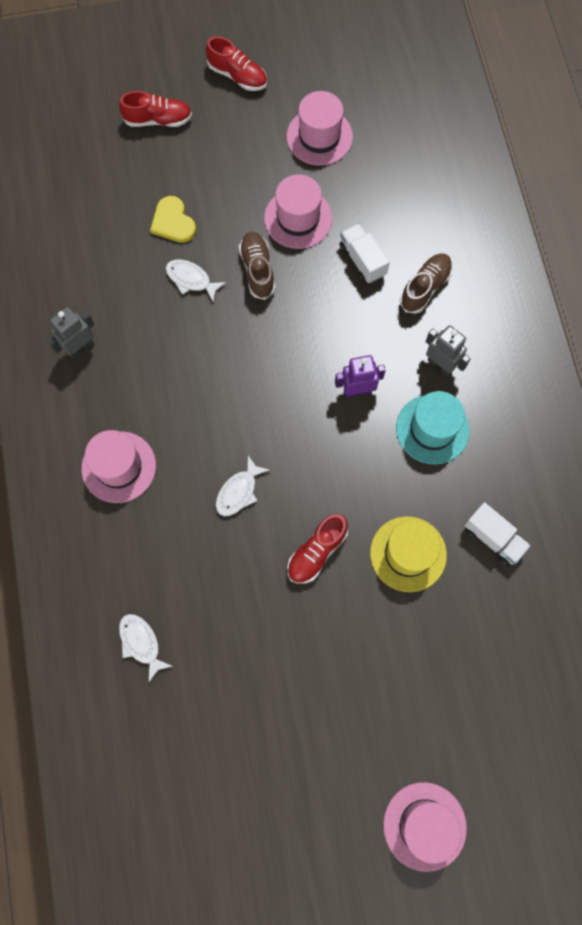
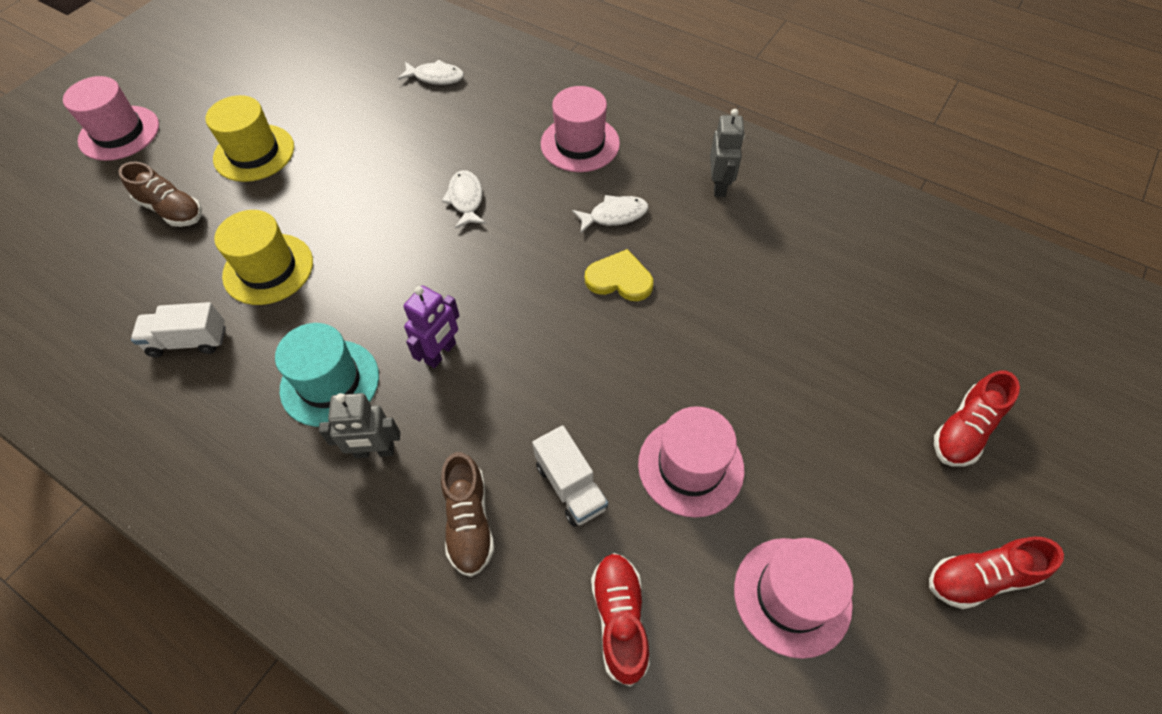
camera: 135 degrees right, 15 degrees down
(173, 222) = (797, 344): yellow heart -> yellow heart (619, 279)
(191, 279) = (709, 310): white fish -> white fish (614, 215)
(257, 270) = (663, 374): brown shoe -> brown shoe (172, 210)
(317, 552) = (355, 212): red shoe -> red shoe (620, 619)
(339, 689) = (254, 153): none -> yellow hat
(362, 260) = (570, 486): white truck -> white truck turned 45 degrees clockwise

